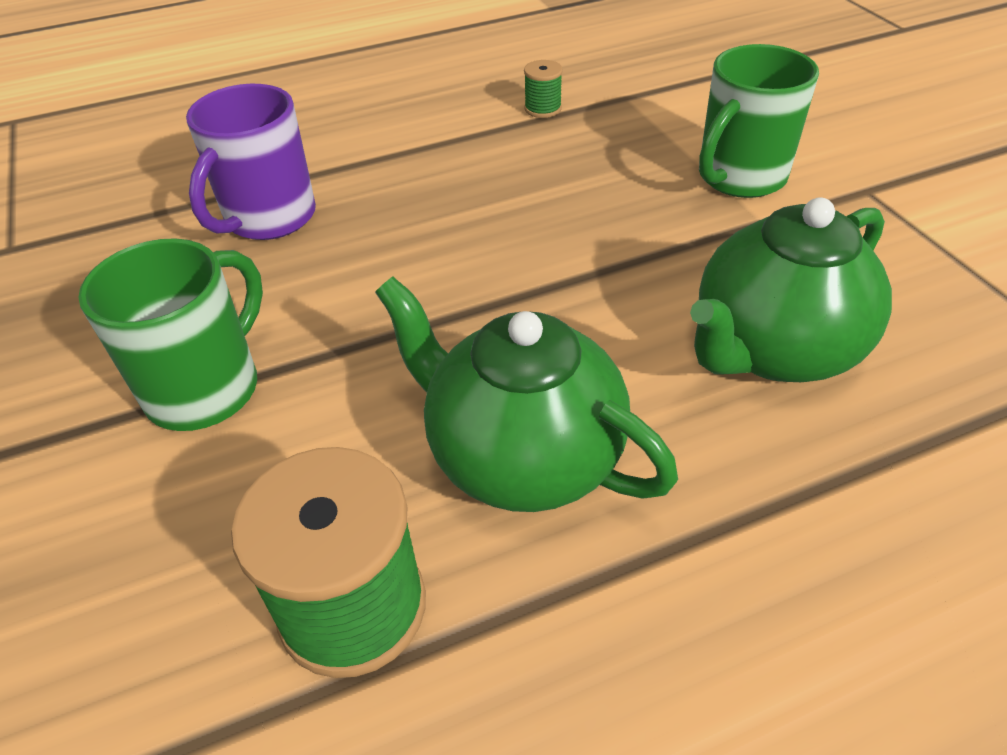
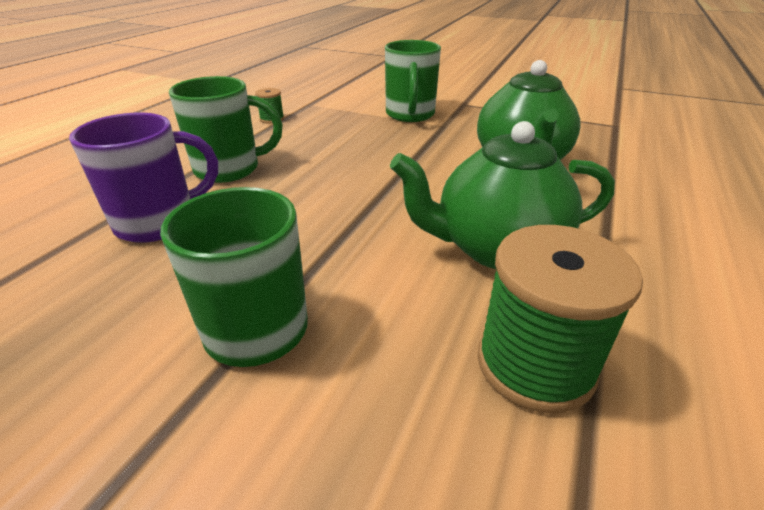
camera: 45 degrees left, 10 degrees down
(268, 218) = (159, 222): purple mug -> purple mug turned 105 degrees counterclockwise
(403, 175) = (230, 169): none -> green mug

